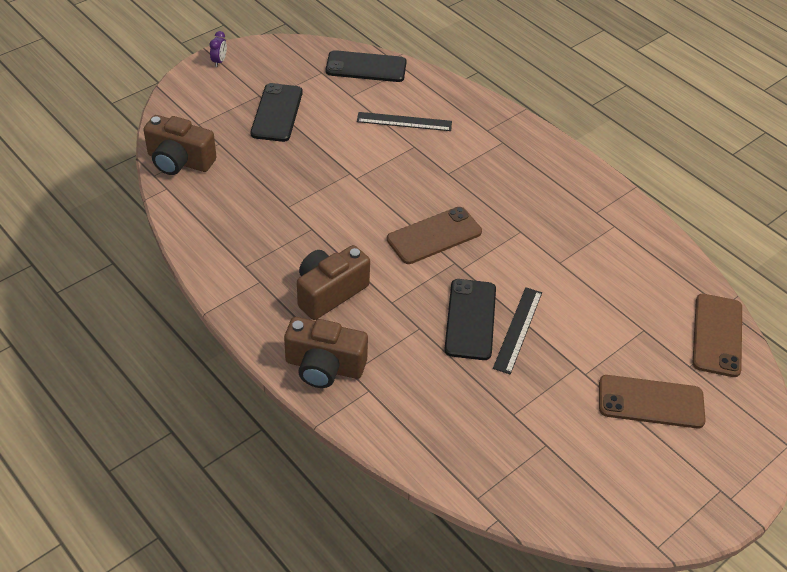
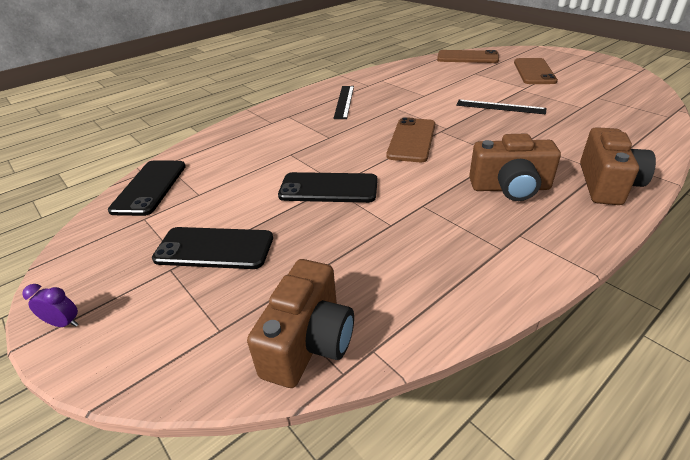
camera: 85 degrees left, 10 degrees down
(329, 292) = (510, 188): brown camera -> brown camera turned 45 degrees counterclockwise
(404, 121) = (252, 160): black ruler -> black ruler (344, 101)
(434, 236) = (412, 140): brown phone -> brown phone turned 45 degrees clockwise
(470, 319) = (501, 123): black phone -> black phone (328, 188)

